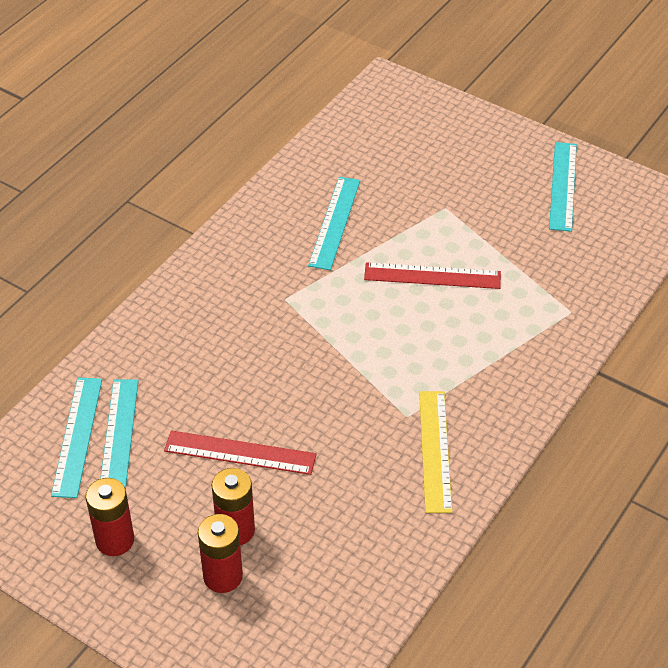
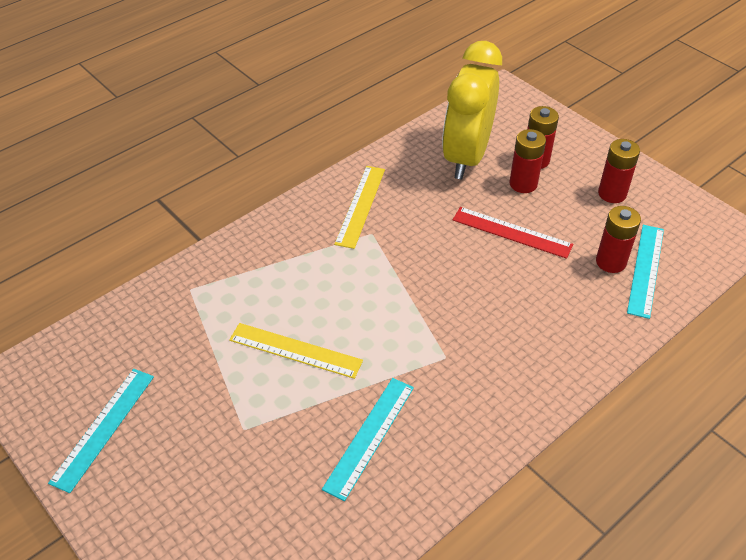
camera: 165 degrees left, 0 degrees up
(118, 438) = (611, 262): turquoise ruler -> red battery
(321, 559) = (466, 157): none -> yellow clock
(432, 275) = (295, 350): red ruler -> yellow ruler

